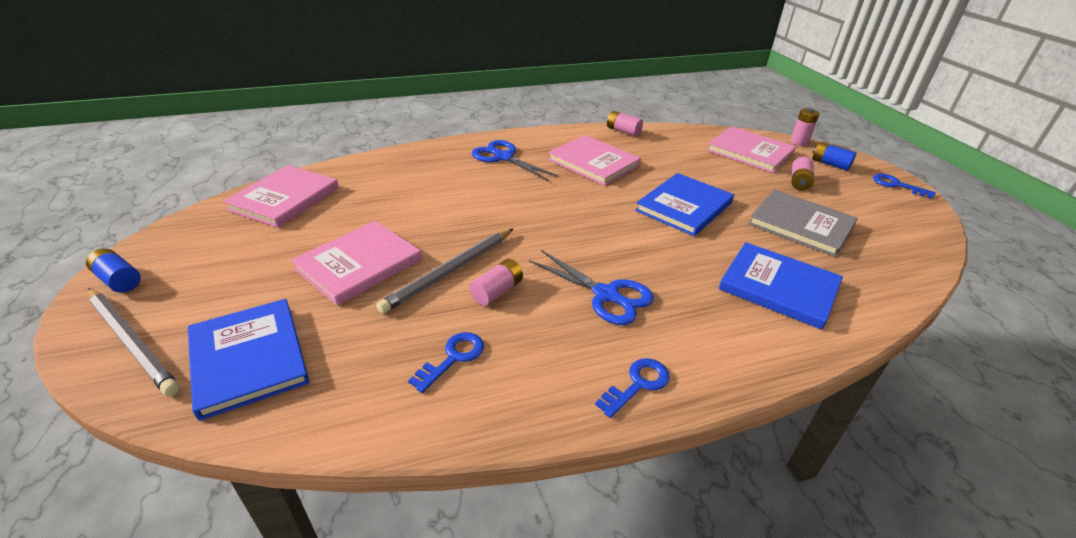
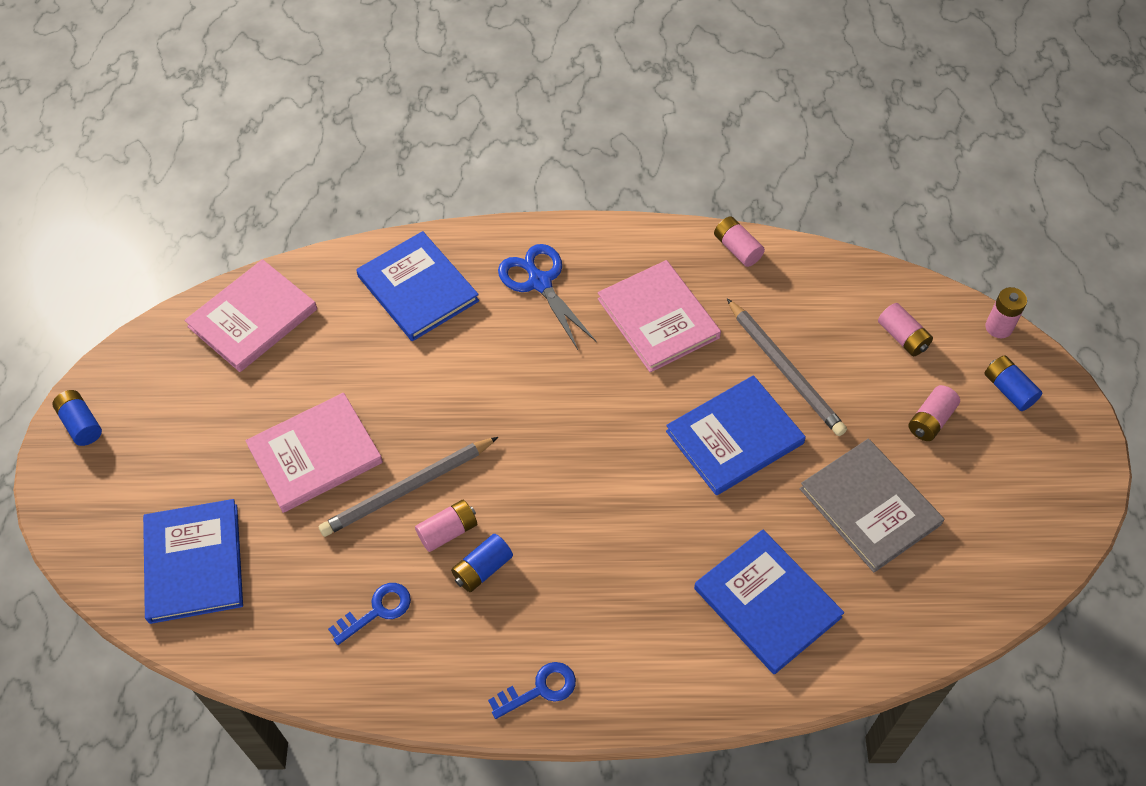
camera: 20 degrees right, 20 degrees up
(132, 342) = (96, 515): grey pencil -> grey pencil (785, 370)
(416, 170) = (418, 288): none -> blue book
(539, 310) = (483, 569): none -> blue battery
(606, 295) = (563, 565): blue scissors -> none
(750, 152) = (902, 337): pink book -> pink battery
(897, 185) = (1075, 458): blue key -> none

